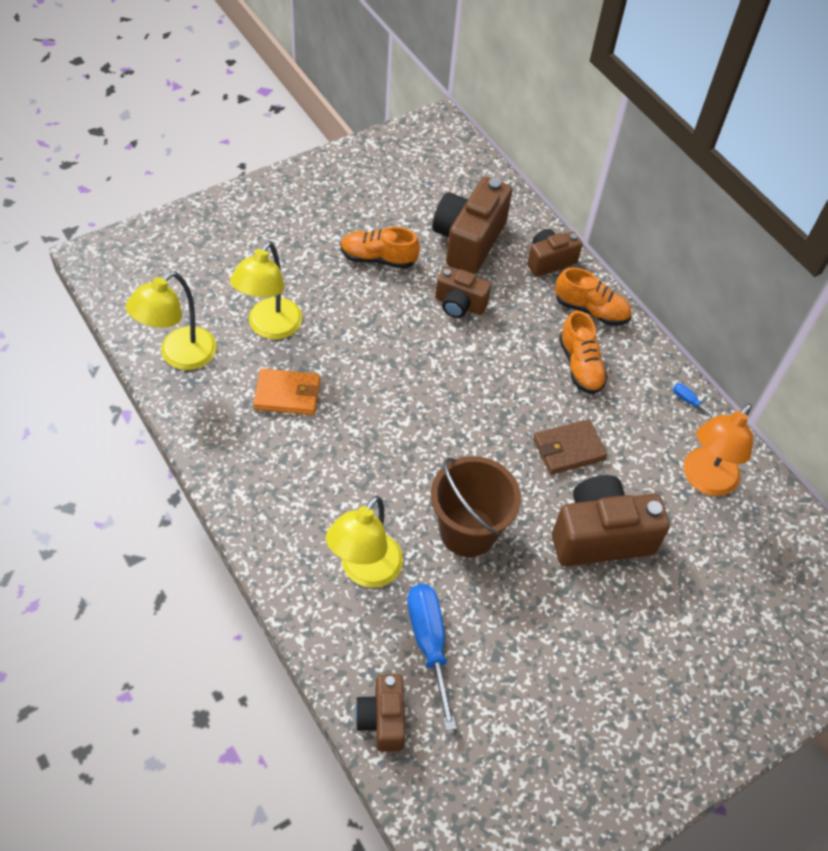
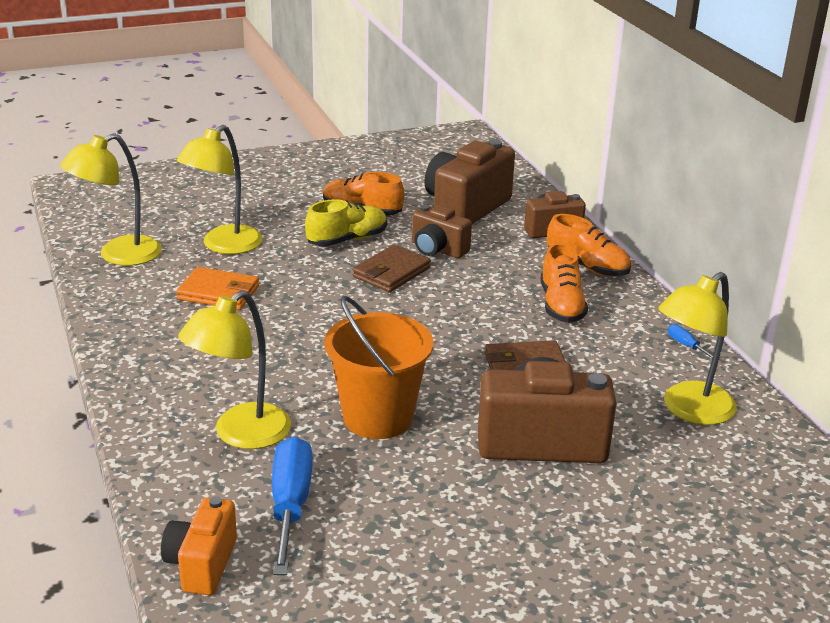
camera: 15 degrees right, 25 degrees down
(377, 303) = (347, 240): none -> yellow shoe
(382, 719) = (202, 564): brown camera -> orange camera
(428, 343) = (391, 272): none -> brown wallet
(468, 531) = (378, 417): brown bucket -> orange bucket
(704, 480) = (689, 410): orange lamp -> yellow lamp

